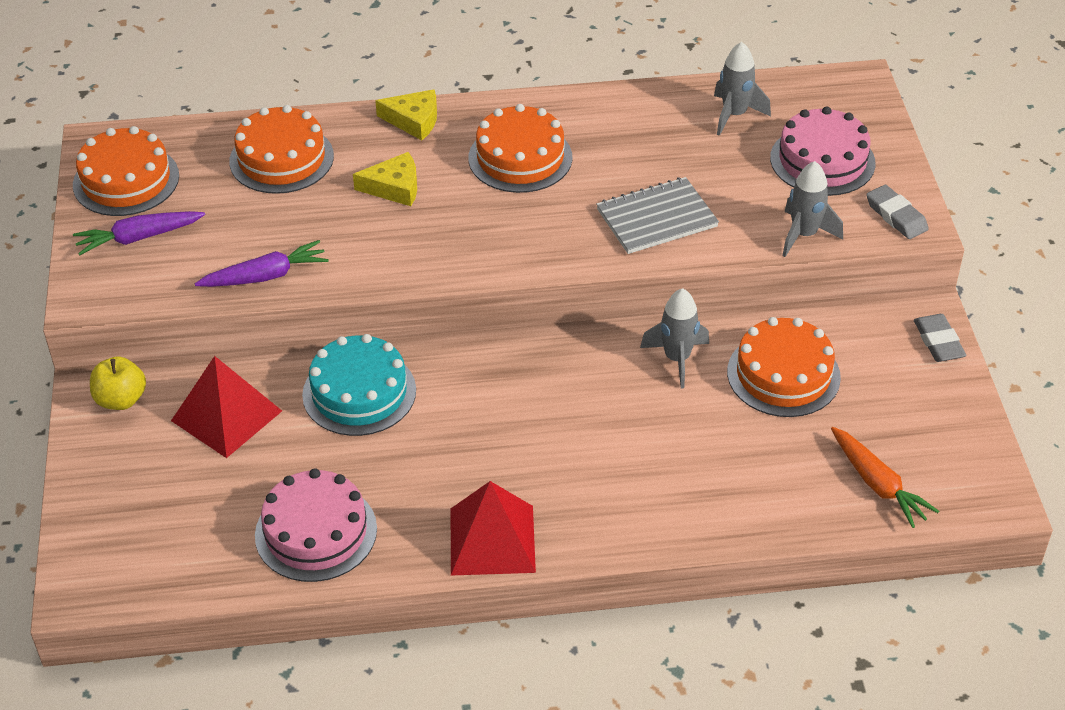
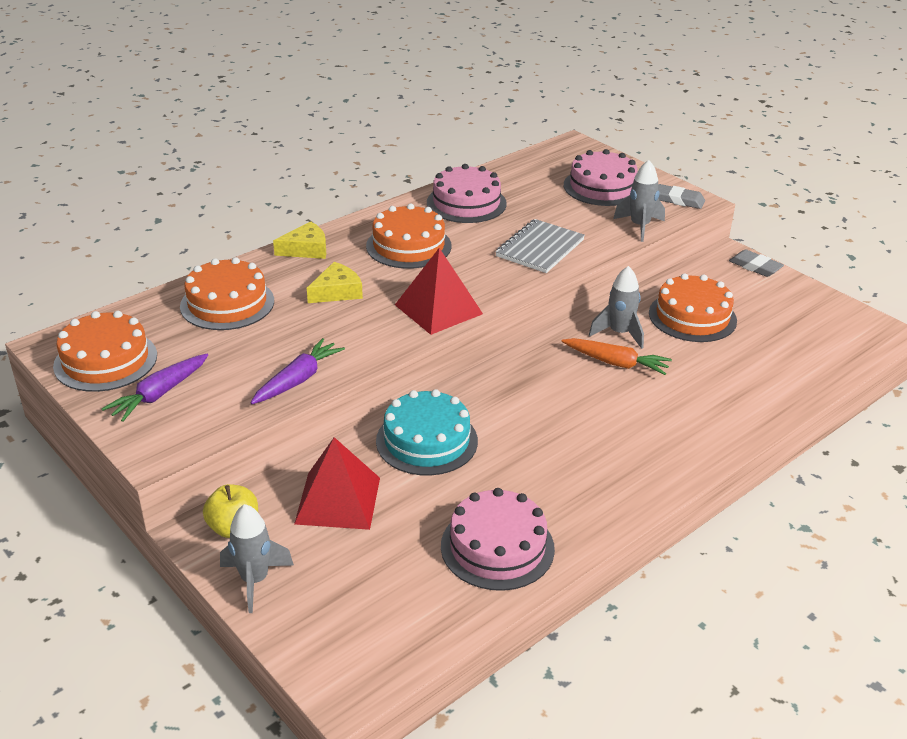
camera: 35 degrees left, 10 degrees down
(492, 540) = (629, 491): red pyramid -> red pyramid (438, 309)
(639, 123) = (466, 203): none -> pink cake
(734, 115) = (521, 181): grey rocket -> grey rocket (255, 580)
(878, 484) = (816, 352): orange carrot -> orange carrot (616, 363)

